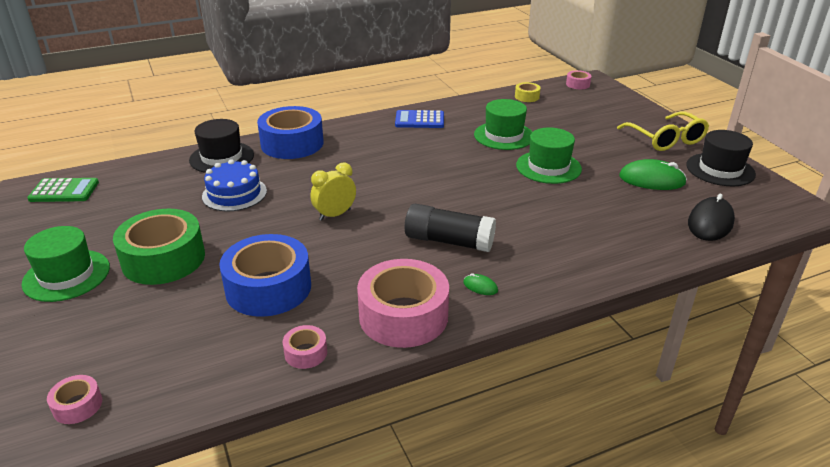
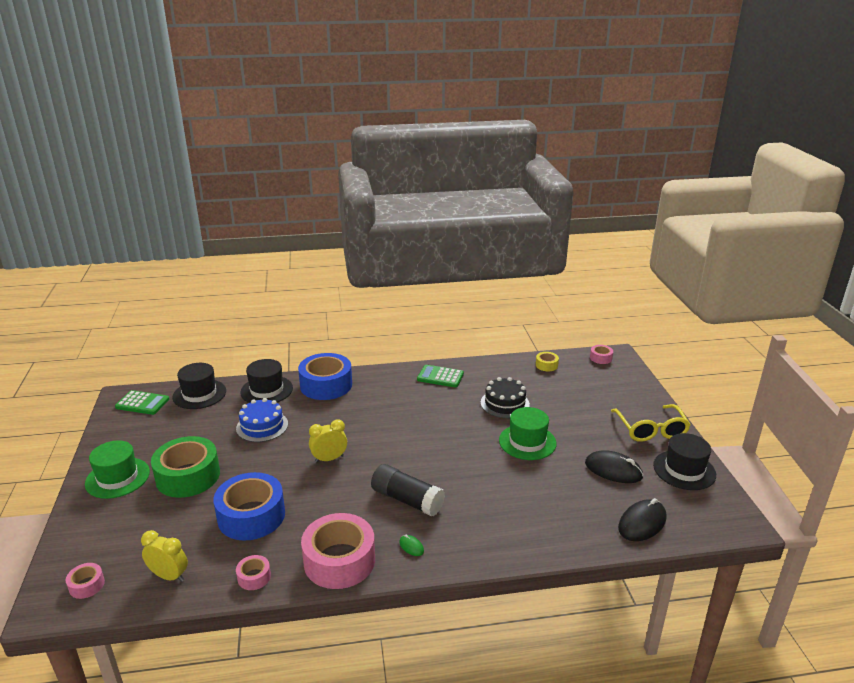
camera: 15 degrees right, 5 degrees down
(137, 172) = (199, 394): none -> black hat
(191, 373) = (169, 576): none -> yellow clock
(419, 120) = (440, 377): blue calculator -> green calculator
(504, 136) = (505, 403): green hat -> black cake
(651, 180) = (613, 470): green mouse -> black mouse

